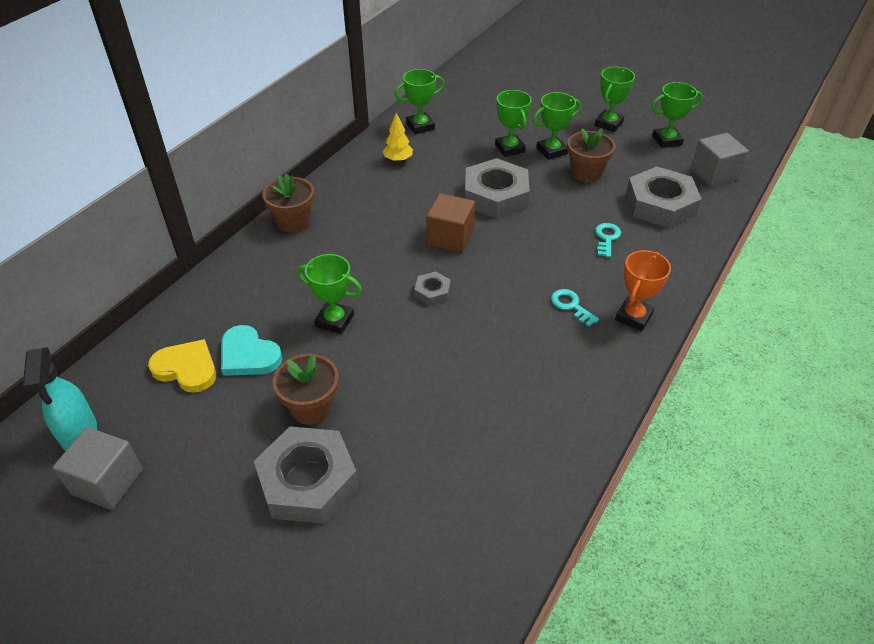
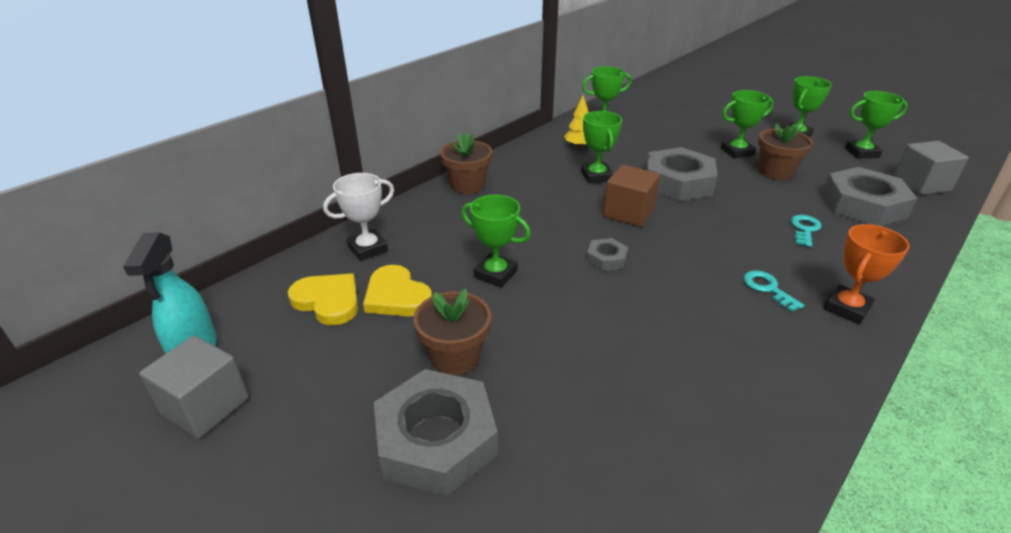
camera: 10 degrees right, 10 degrees down
(210, 308) = (368, 249): none -> white trophy
(248, 355) = (396, 296): turquoise heart -> yellow heart
(509, 148) = (692, 146): green trophy -> green trophy (596, 176)

